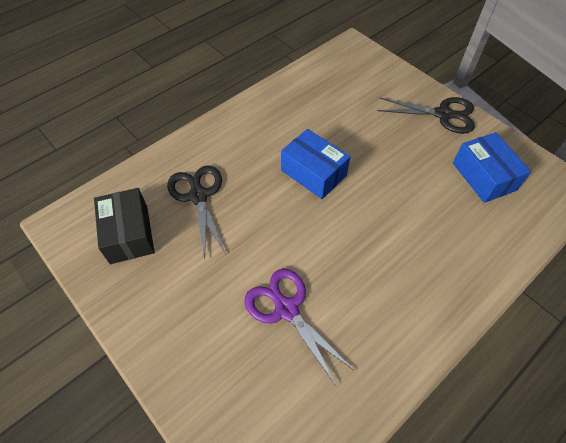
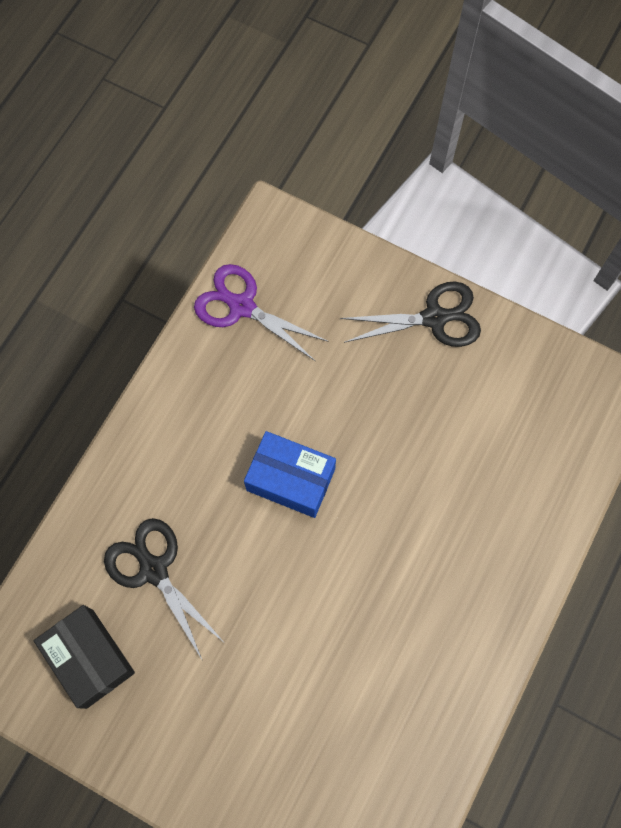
camera: 20 degrees left, 15 degrees up
(286, 309) = (323, 687): purple scissors -> purple scissors (242, 306)
(484, 176) = (508, 409): blue box -> none

